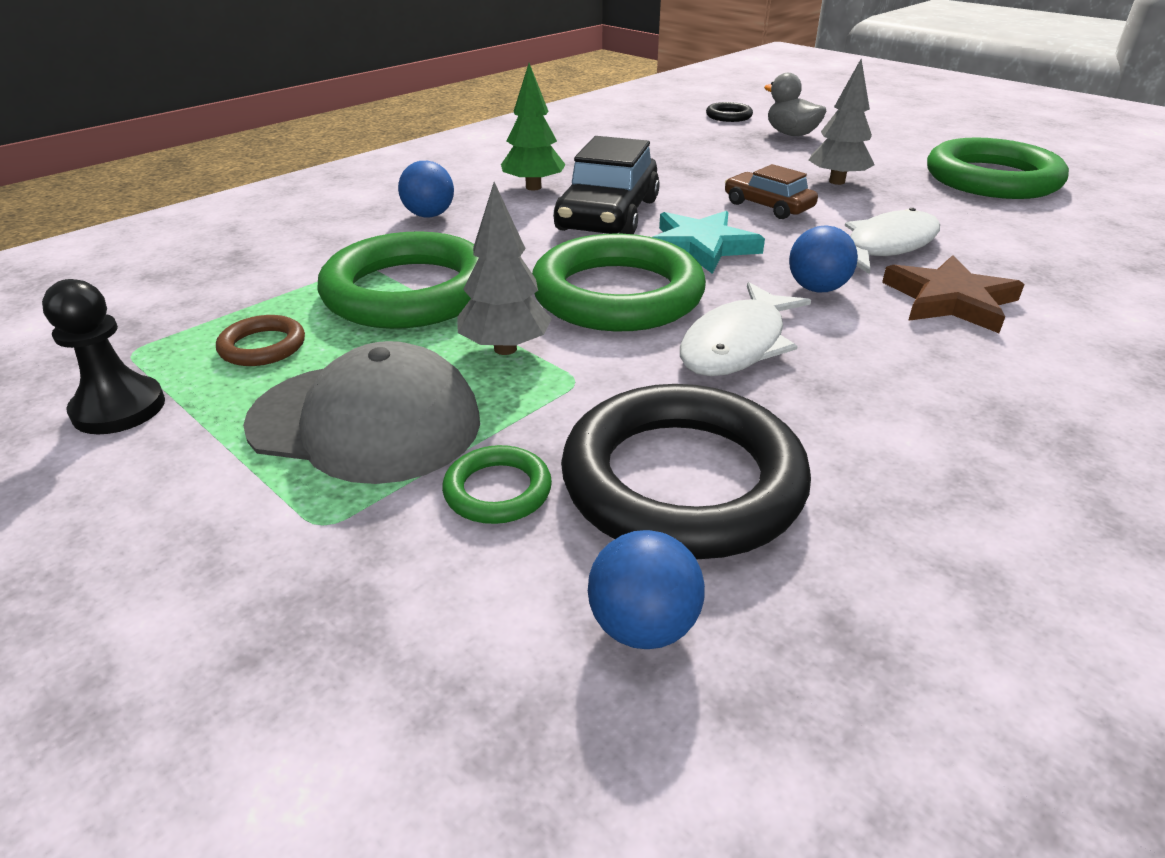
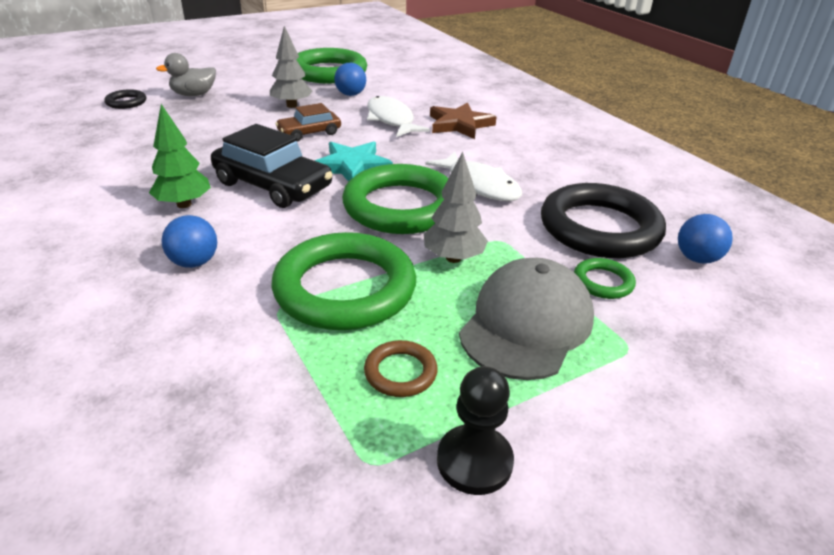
camera: 75 degrees left, 0 degrees up
(817, 289) = (429, 149): blue ball -> blue ball (350, 94)

